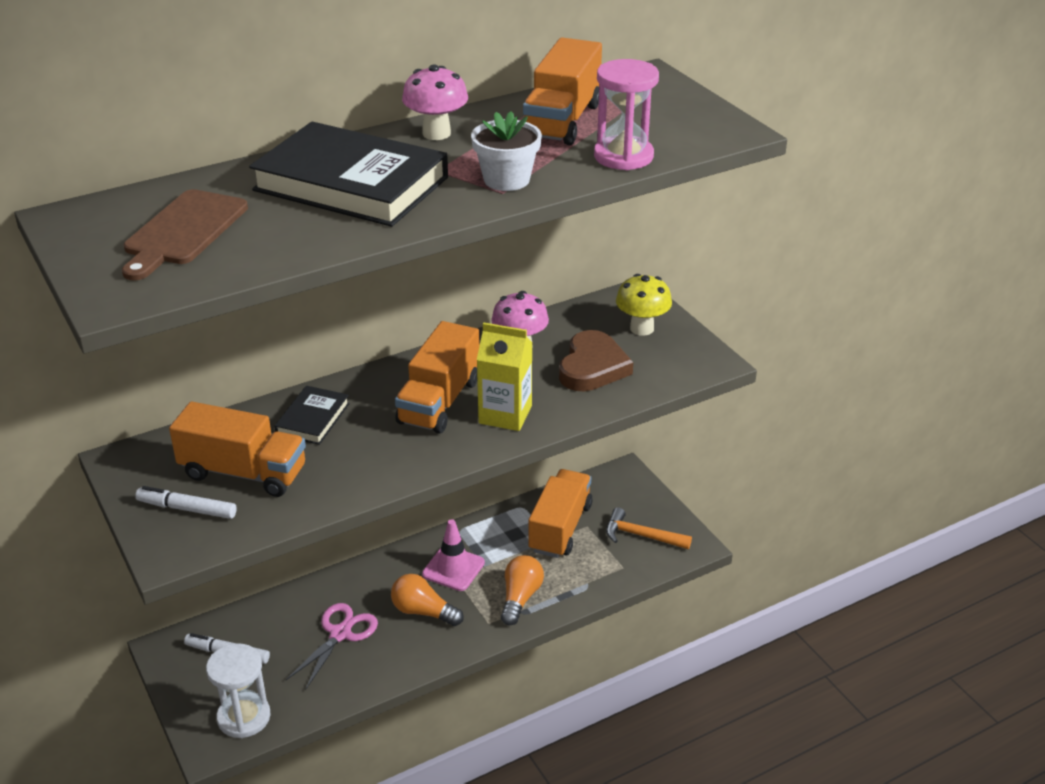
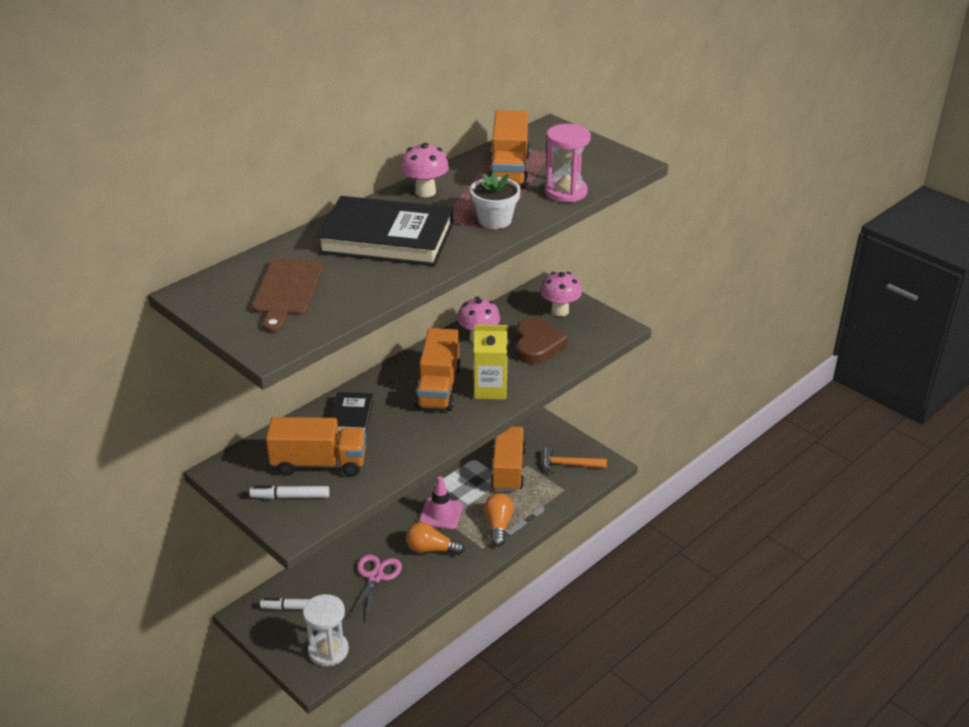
camera: 15 degrees left, 0 degrees up
(642, 328) = (560, 311): yellow mushroom -> pink mushroom

